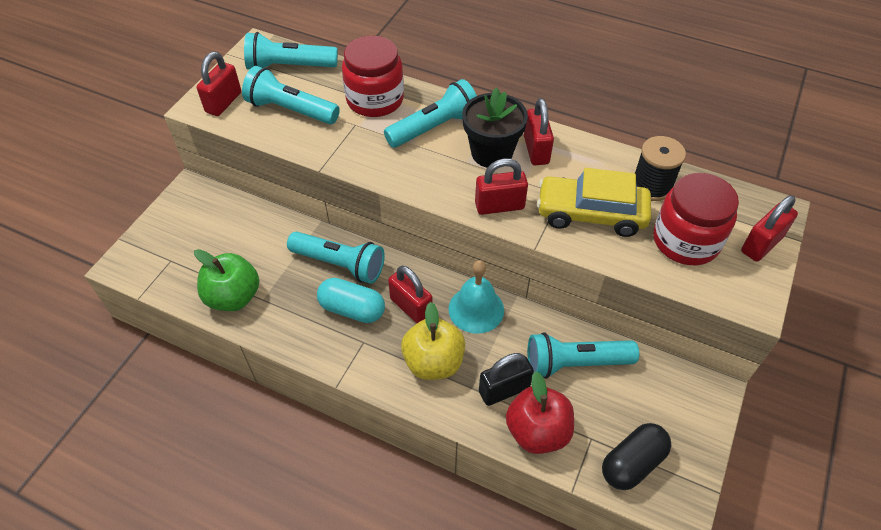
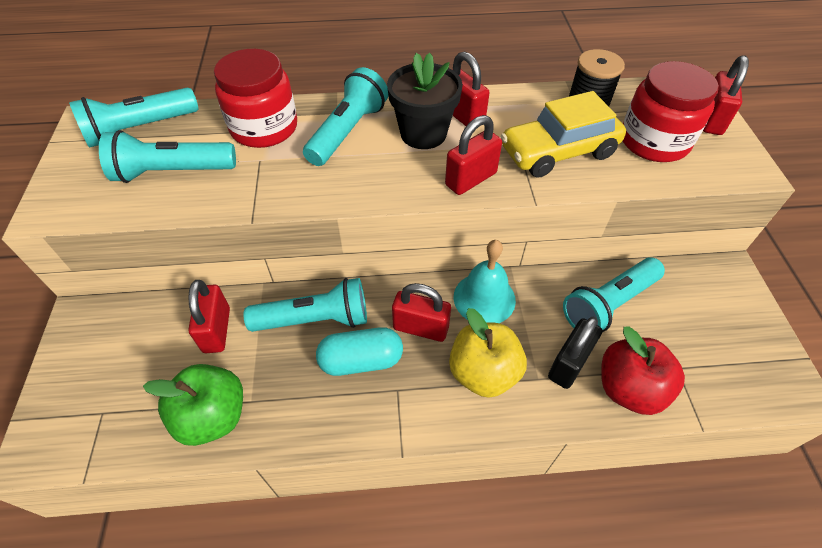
camera: 30 degrees left, 0 degrees up
(223, 102) = (79, 194): red padlock -> red padlock (217, 330)
(632, 463) = (727, 371): black capsule -> none

